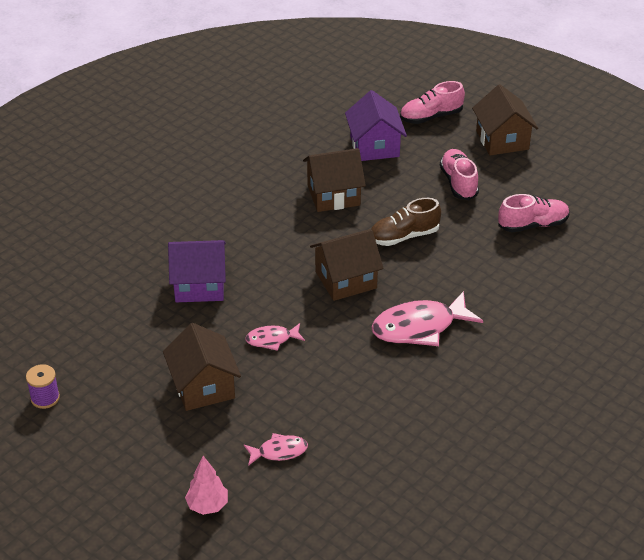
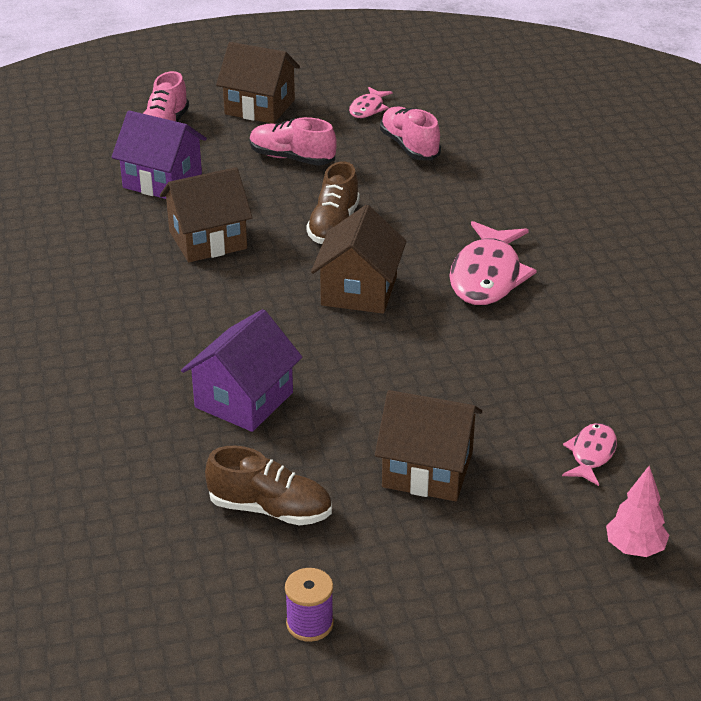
camera: 55 degrees left, 5 degrees down
(119, 341) = (270, 509): none -> brown shoe
(272, 339) = (400, 383): pink fish -> pink fish (368, 109)
(333, 195) = (208, 240): brown house -> brown house turned 45 degrees clockwise
(533, 225) = (409, 146): pink shoe -> pink shoe turned 45 degrees counterclockwise

